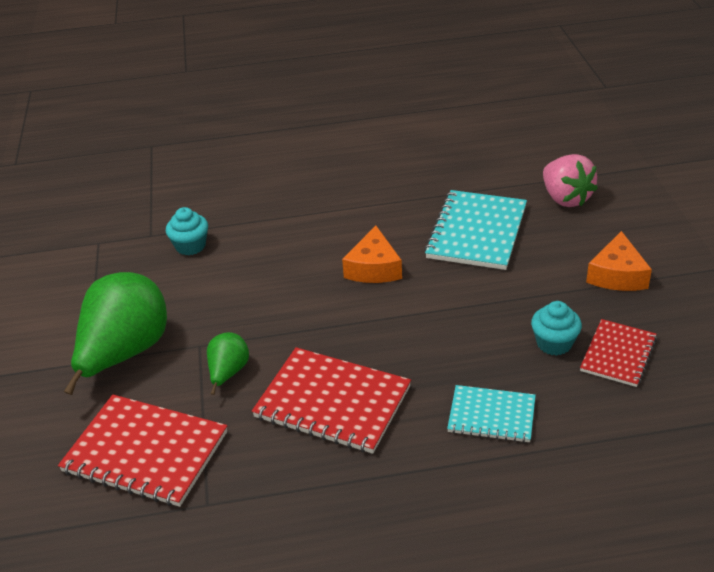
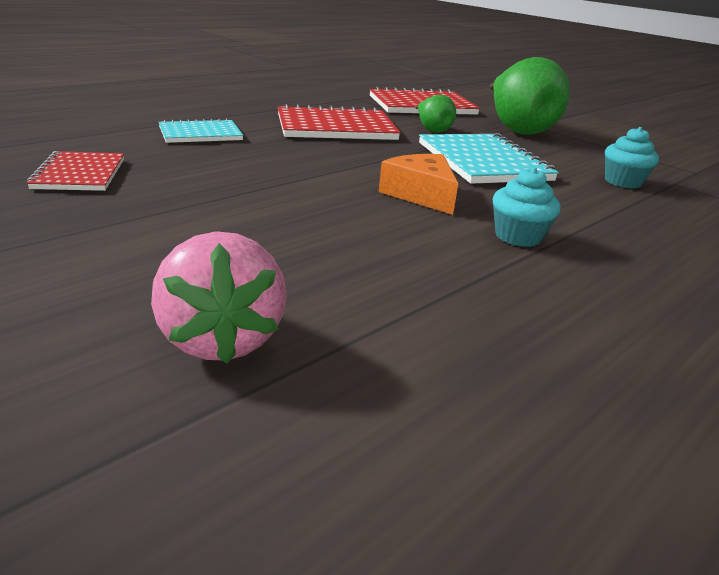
camera: 140 degrees right, 10 degrees down
(477, 232) = (340, 250): turquoise notebook -> turquoise notebook (482, 161)
(554, 343) = (160, 172): turquoise cupcake -> turquoise cupcake (518, 236)
(565, 198) = (221, 339): pink strawberry -> pink strawberry turned 135 degrees counterclockwise
(617, 275) = (85, 238): orange cheese -> none

